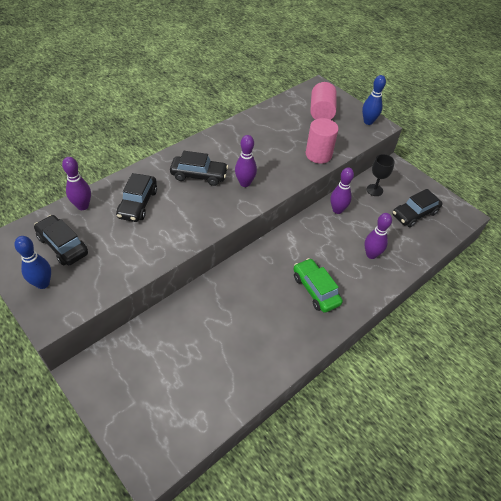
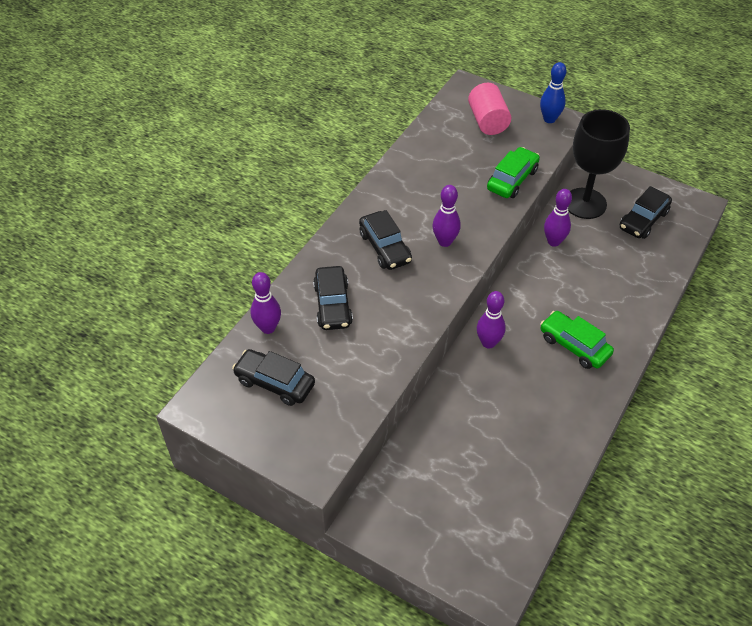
camera: 15 degrees left, 0 degrees up
(43, 283) = (280, 434): blue bowling pin -> none
(199, 175) = (385, 247): black car -> black car turned 75 degrees clockwise
(318, 154) = (512, 179): pink cylinder -> green car
(371, 254) = (616, 285): purple bowling pin -> purple bowling pin (488, 343)
(374, 190) = (585, 203): black goblet -> black goblet, size x1.99

